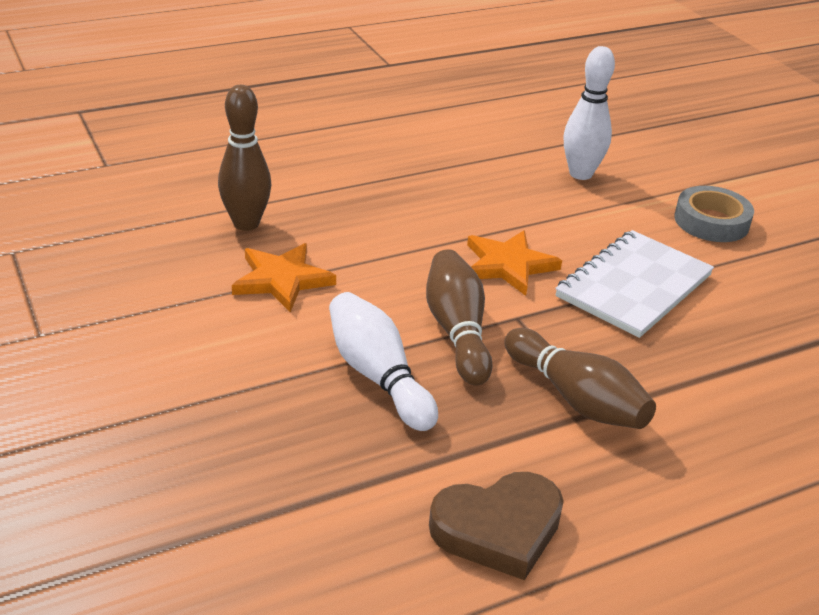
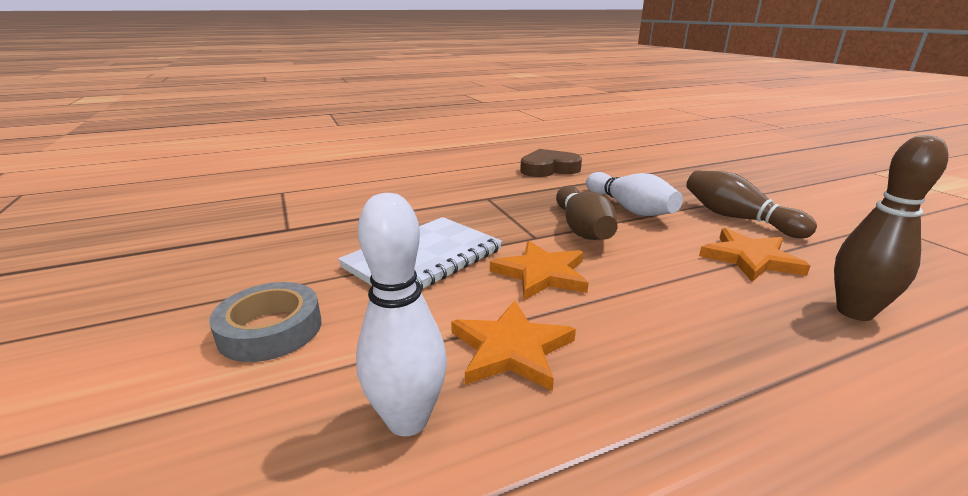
camera: 175 degrees left, 10 degrees down
(528, 205) = (511, 349): none -> orange star
(576, 398) = (501, 201): brown bowling pin -> brown bowling pin (737, 218)

